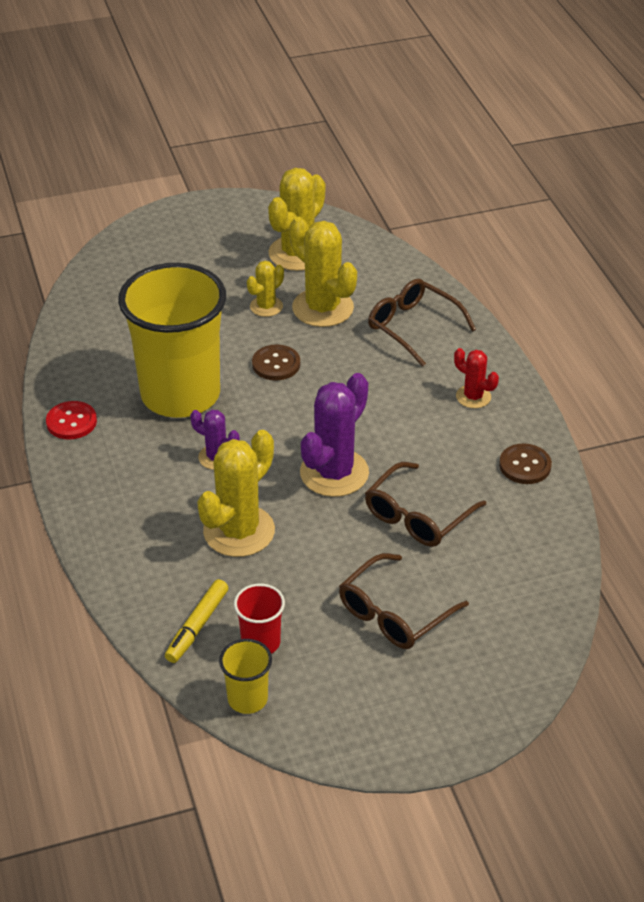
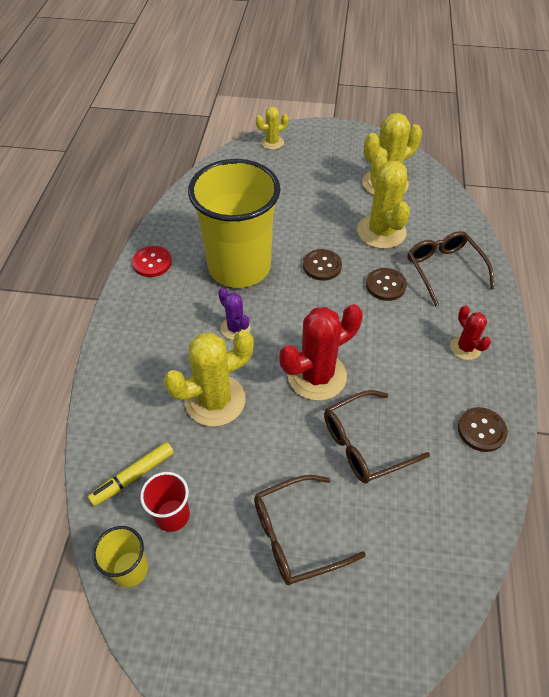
camera: 25 degrees right, 10 degrees up
(266, 306) = (340, 217): yellow cactus -> yellow cactus (272, 142)
(334, 473) = (317, 376): purple cactus -> red cactus
(358, 362) = (385, 285): none -> brown button

